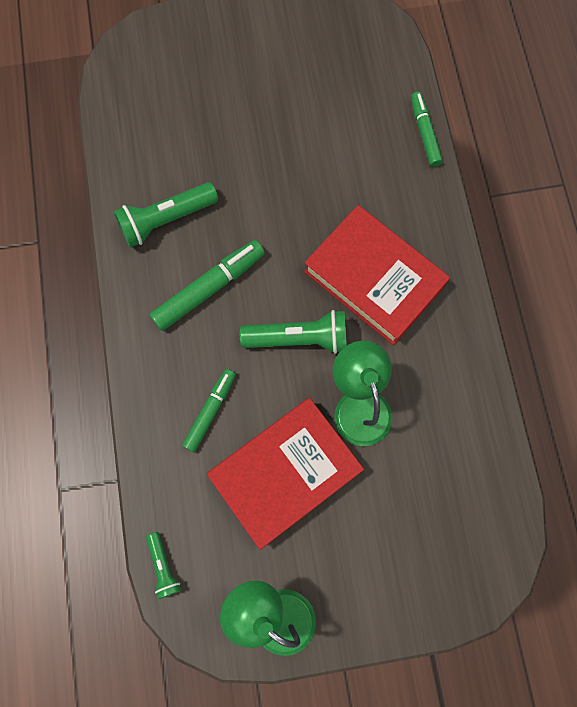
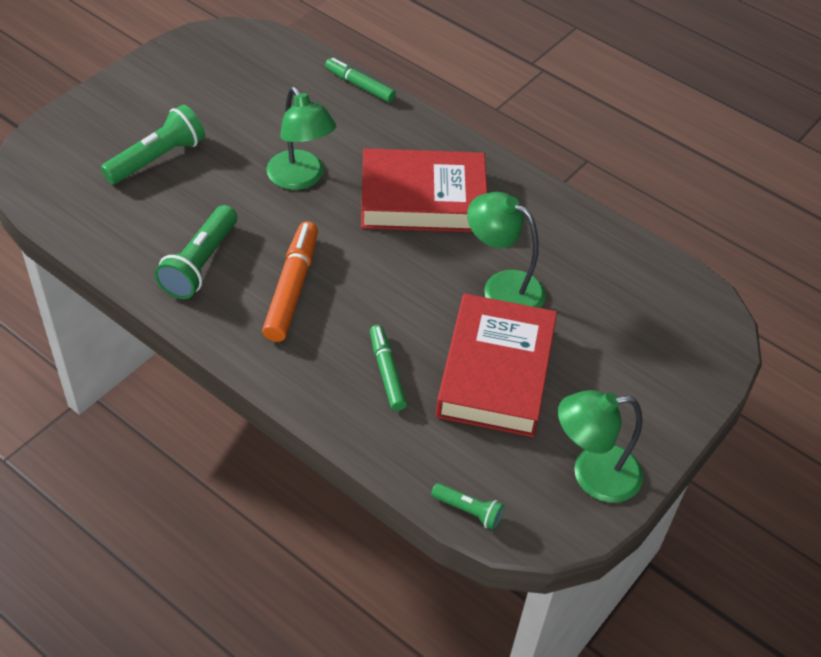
camera: 45 degrees left, 25 degrees down
(208, 288) = (291, 288): green marker -> orange marker
(299, 338) = (406, 275): green flashlight -> green flashlight (157, 158)
(300, 193) = (301, 178): none -> green lamp

